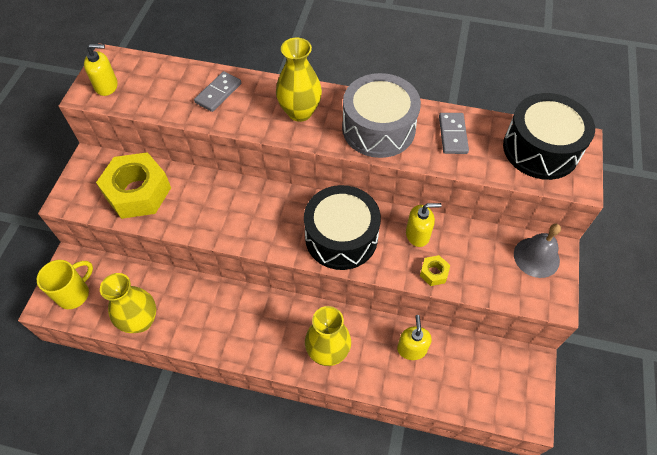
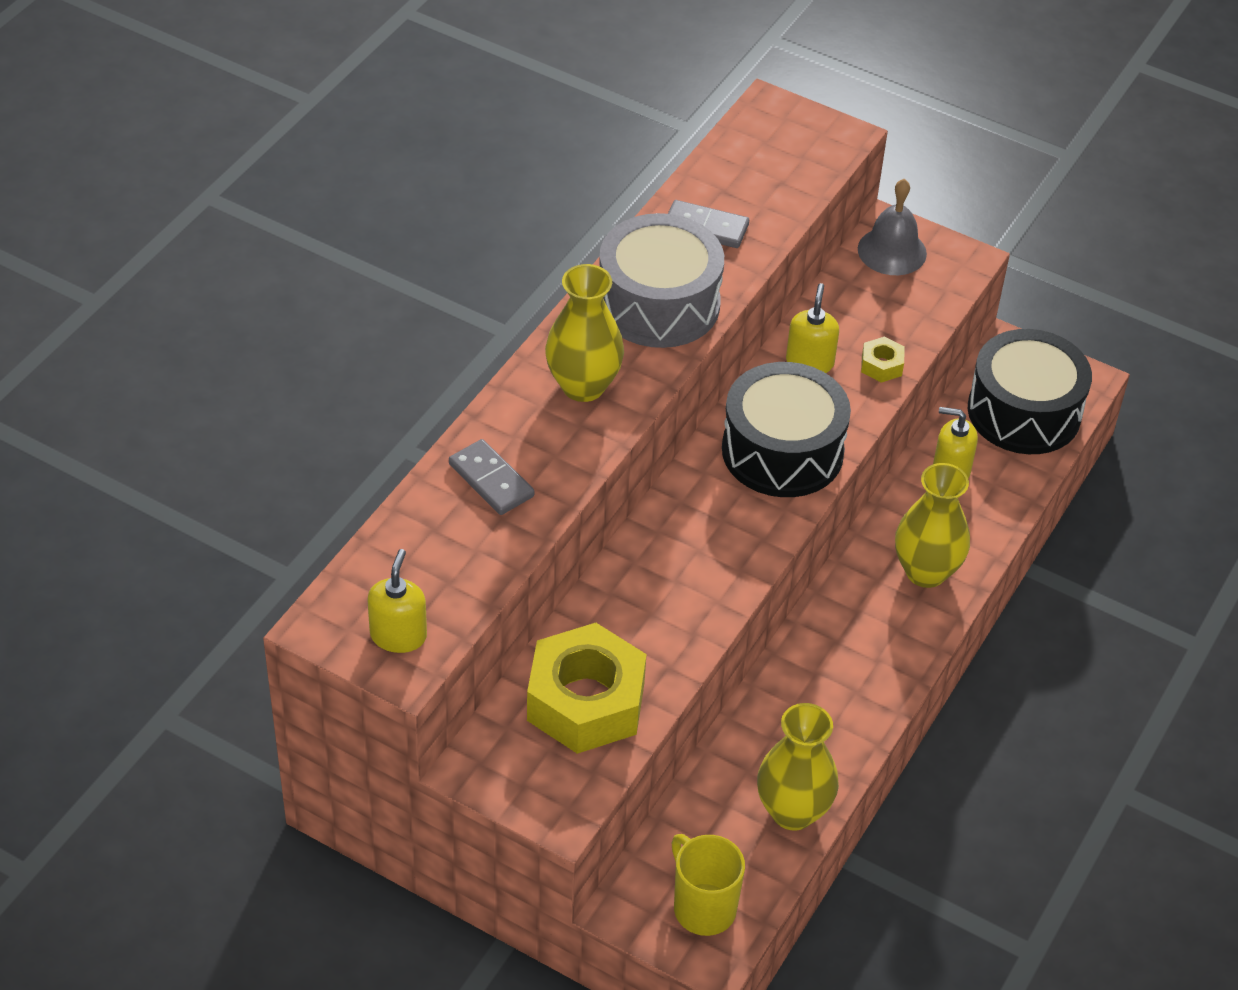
camera: 75 degrees left, 10 degrees down
(540, 149) = (769, 149): black drum -> black drum (1024, 412)

